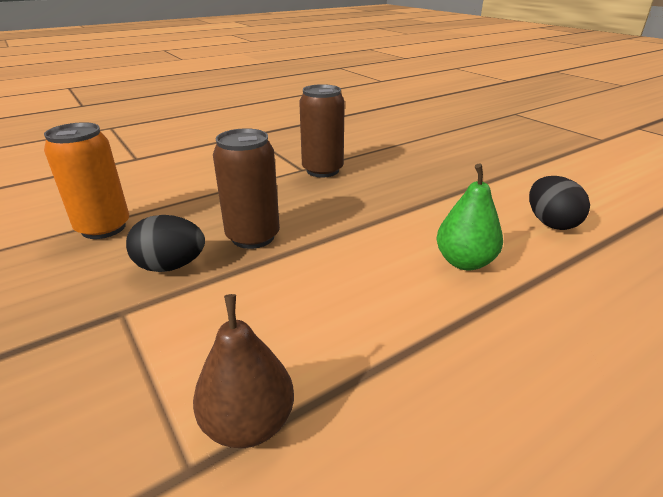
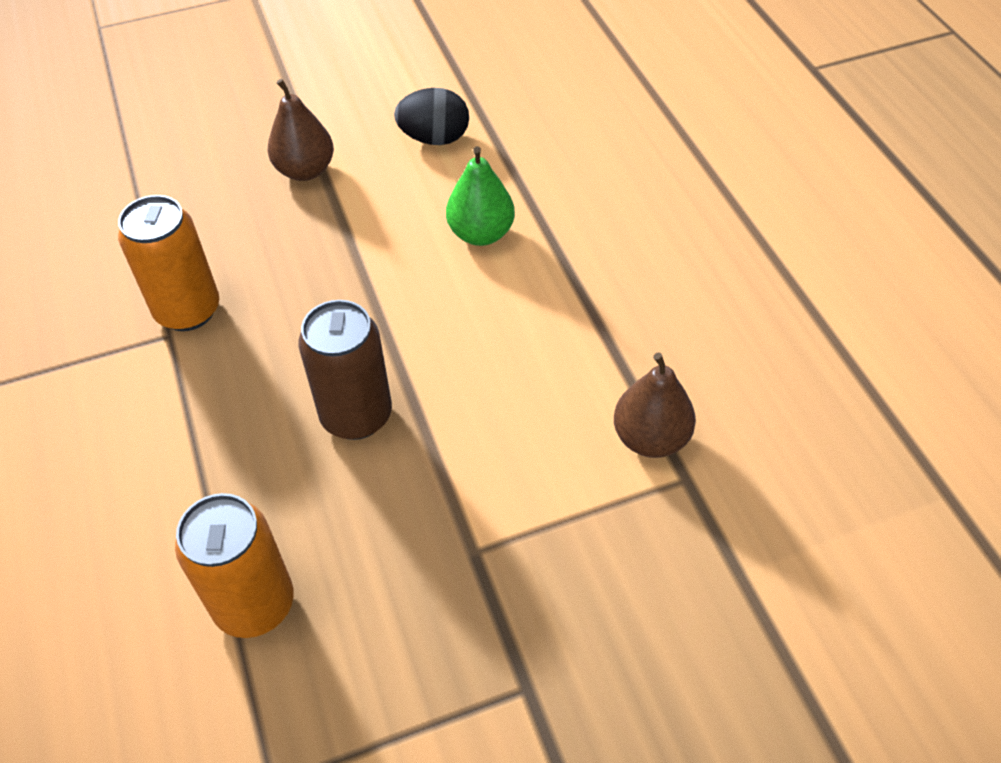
camera: 75 degrees left, 20 degrees up
(171, 266) = (395, 507): black egg -> none
(322, 170) = (188, 310): brown can -> orange can
(464, 182) = (305, 170): none -> brown pear

